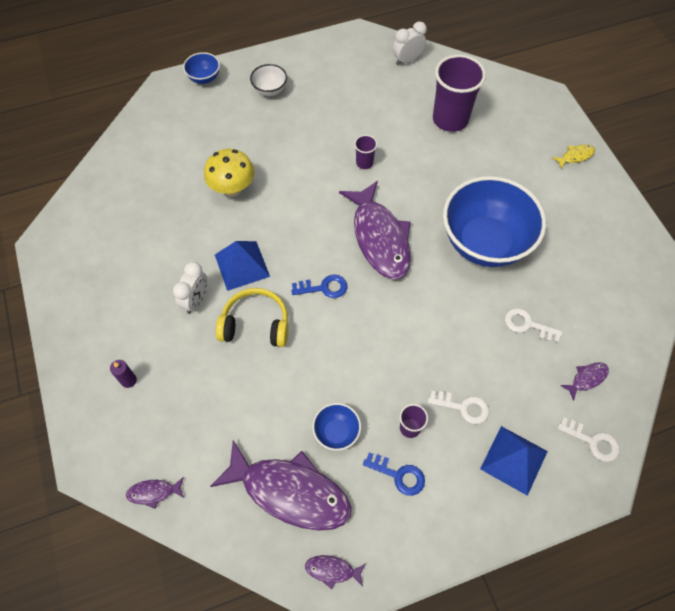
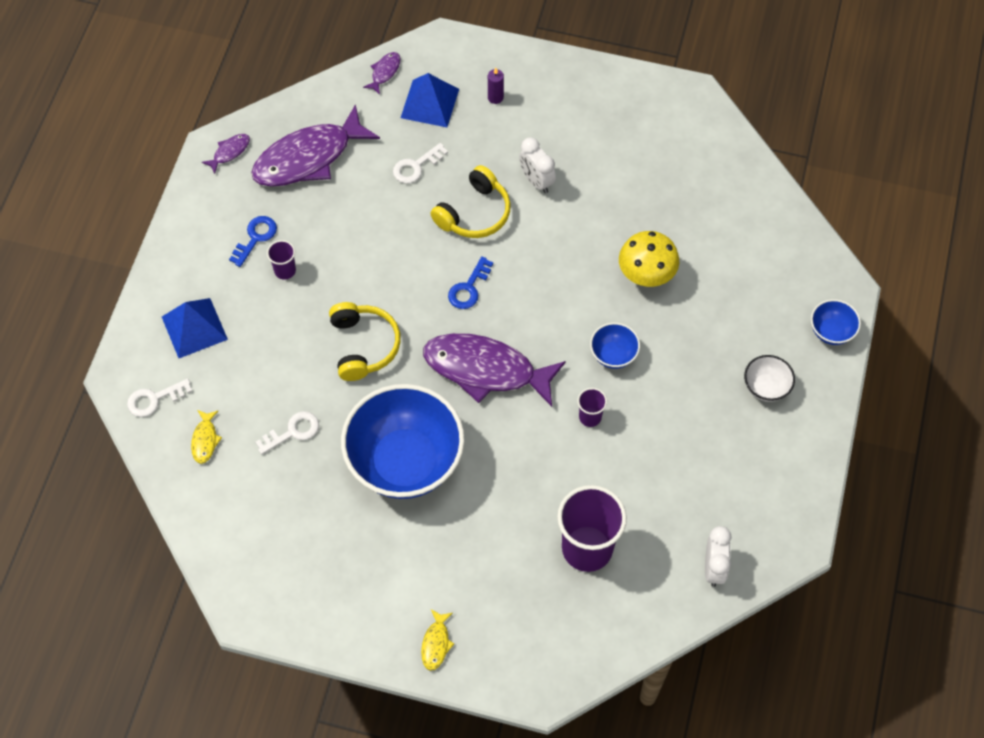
camera: 125 degrees right, 0 degrees up
(242, 265) = (546, 236): blue pyramid -> blue pyramid (429, 103)
(336, 432) = (327, 216): blue bowl -> blue bowl (613, 355)
(399, 475) = (256, 237): blue key -> blue key turned 150 degrees clockwise
(425, 325) = (364, 346): none -> yellow headphones
(463, 407) = (266, 322): white key -> white key (416, 166)
(587, 379) = (205, 440): purple fish -> yellow fish

